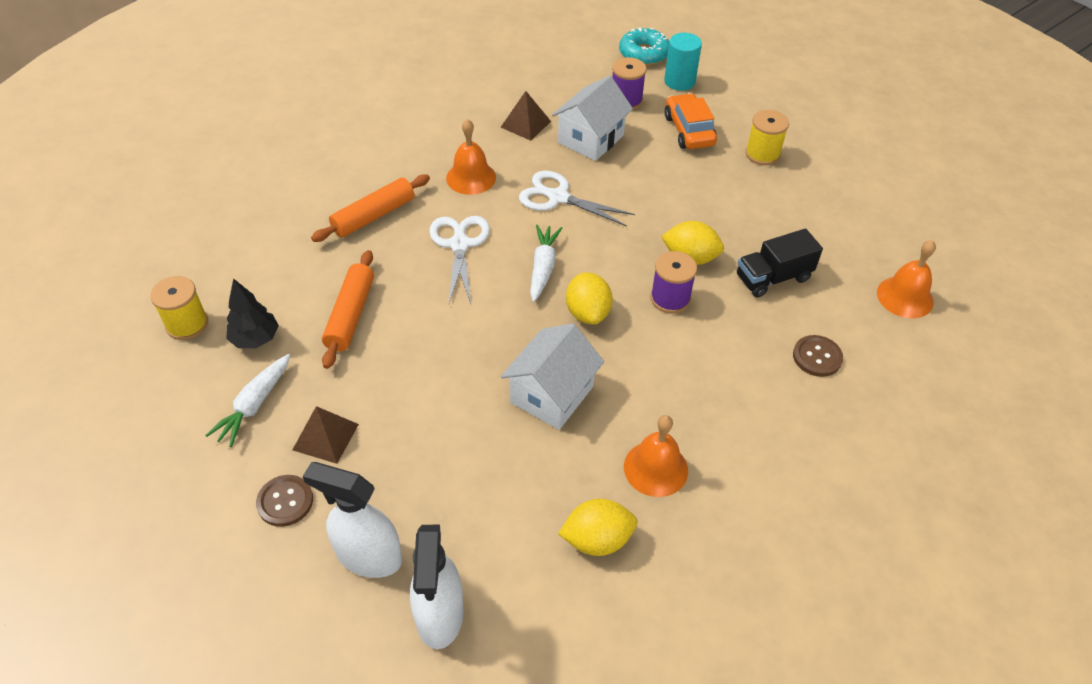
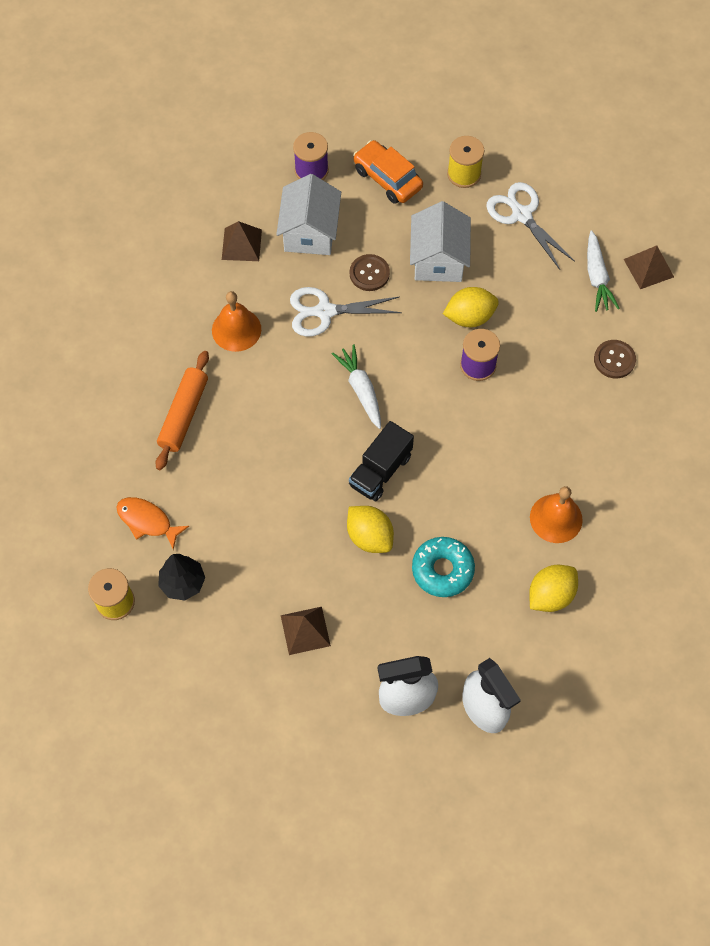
camera: 30 degrees left, 15 degrees up
(254, 405) = (230, 637): white carrot -> white carrot (597, 277)
(271, 277) = (147, 521): none -> orange fish
(285, 501) = (317, 695): brown button -> brown button (369, 273)
(351, 315) = (241, 519): orange rolling pin -> none
(459, 245) = (278, 404): white scissors -> white scissors (521, 215)
(552, 394) = (445, 500): white house -> white house (438, 259)
(587, 313) = (424, 413): yellow lemon -> yellow lemon (369, 536)
(644, 54) = (291, 103): turquoise donut -> turquoise donut (442, 570)
(679, 81) = (344, 123): turquoise cylinder -> none
(773, 278) = (543, 302): black truck -> black truck (380, 470)
(905, 297) = (648, 268): orange bell -> brown pyramid

